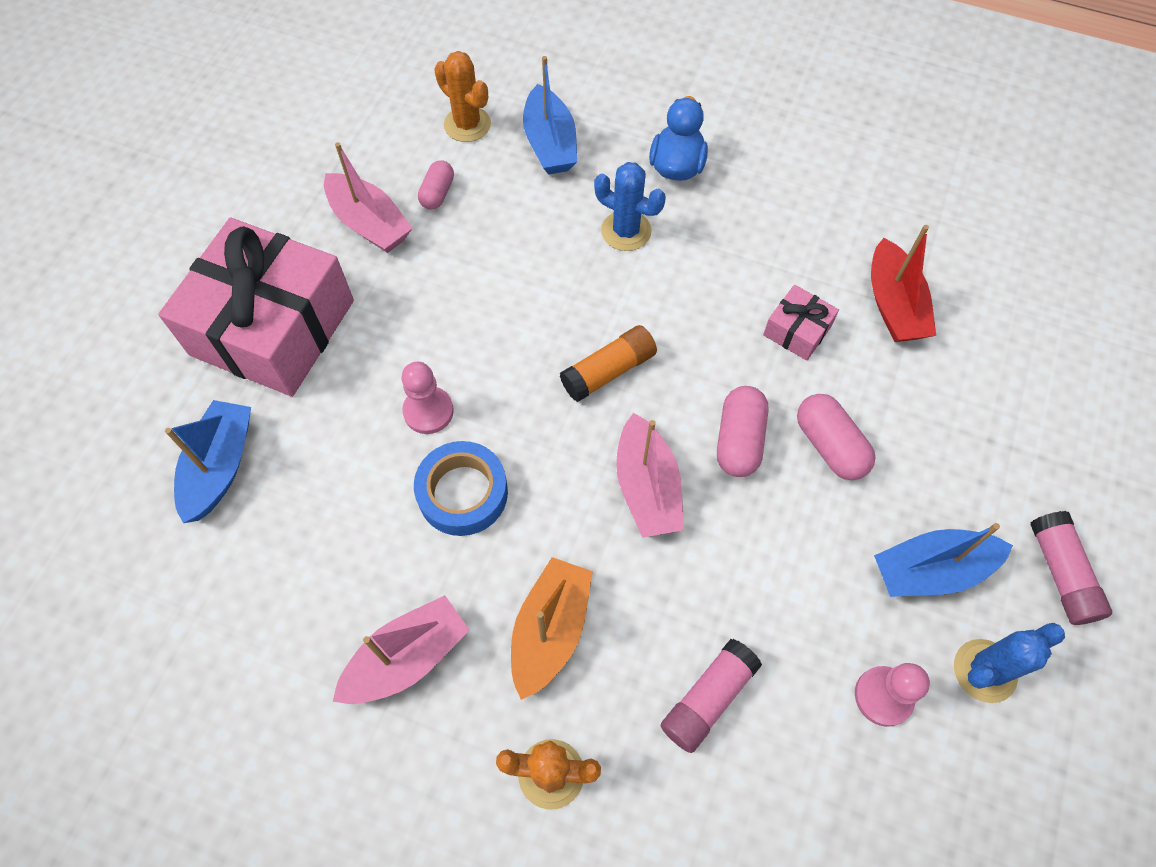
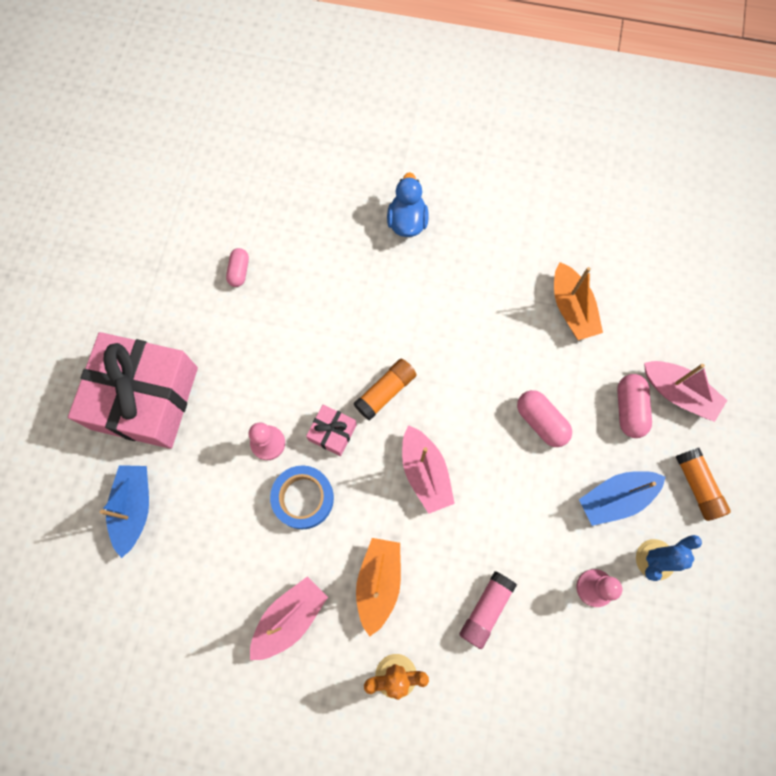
camera: 10 degrees left, 10 degrees up
(369, 224) = (195, 304): pink boat -> pink boat (678, 393)
(467, 124) = (249, 210): orange cactus -> none
(550, 144) = (313, 217): blue boat -> none
(626, 231) = (379, 280): blue cactus -> none
(739, 440) = (481, 428): pink capsule -> pink capsule (629, 409)
(797, 330) = (509, 339): pink gift -> pink gift (332, 432)
(893, 305) = (571, 309): red boat -> orange boat
(1060, 573) = (697, 485): pink glue stick -> orange glue stick

